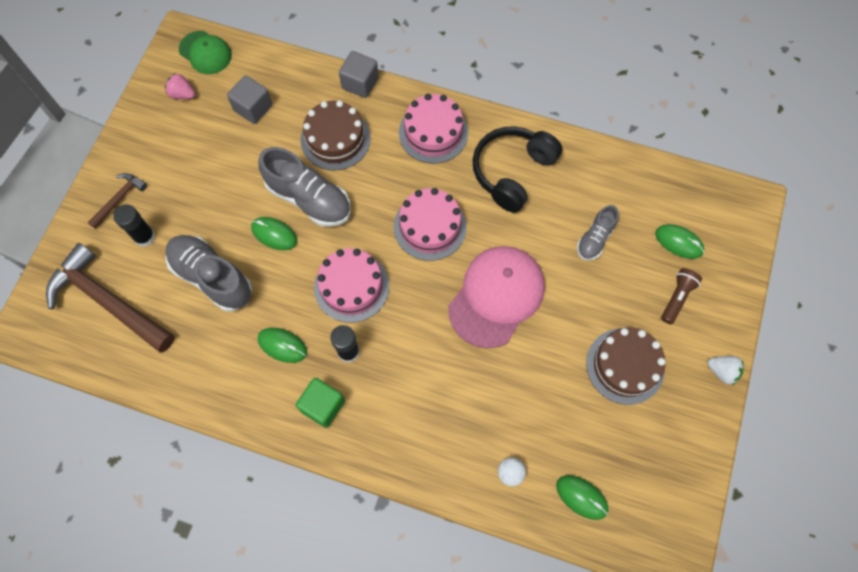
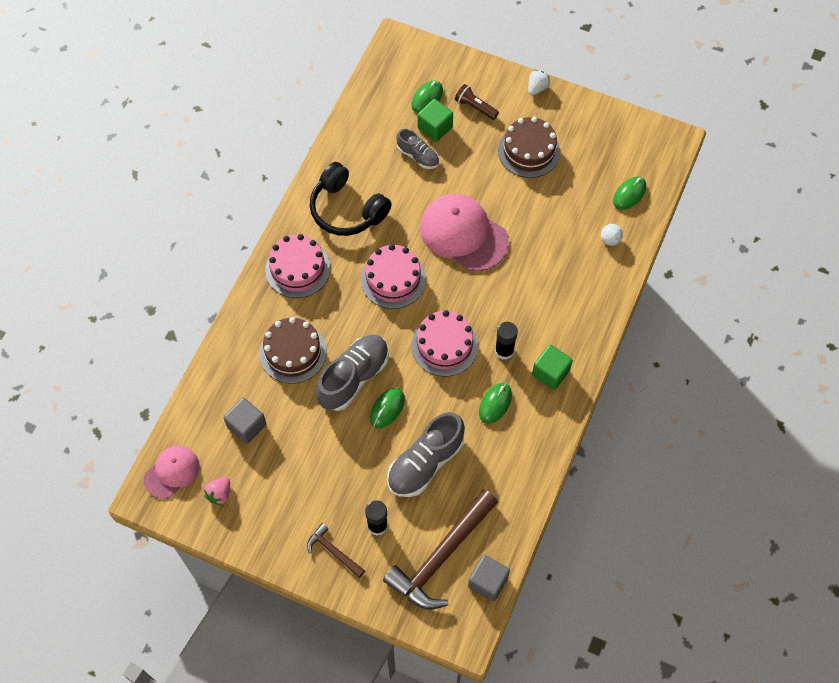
camera: 85 degrees left, 5 degrees down
(205, 53) = (172, 472): green cap -> pink cap
(360, 83) = (233, 328): grey cube -> grey cube (488, 582)
(638, 254) = (435, 128): none -> green cube

